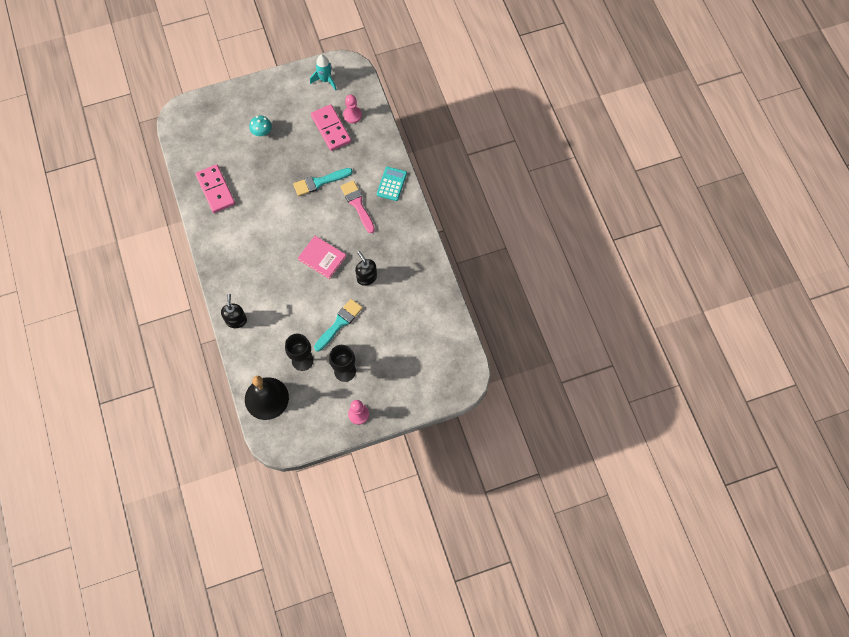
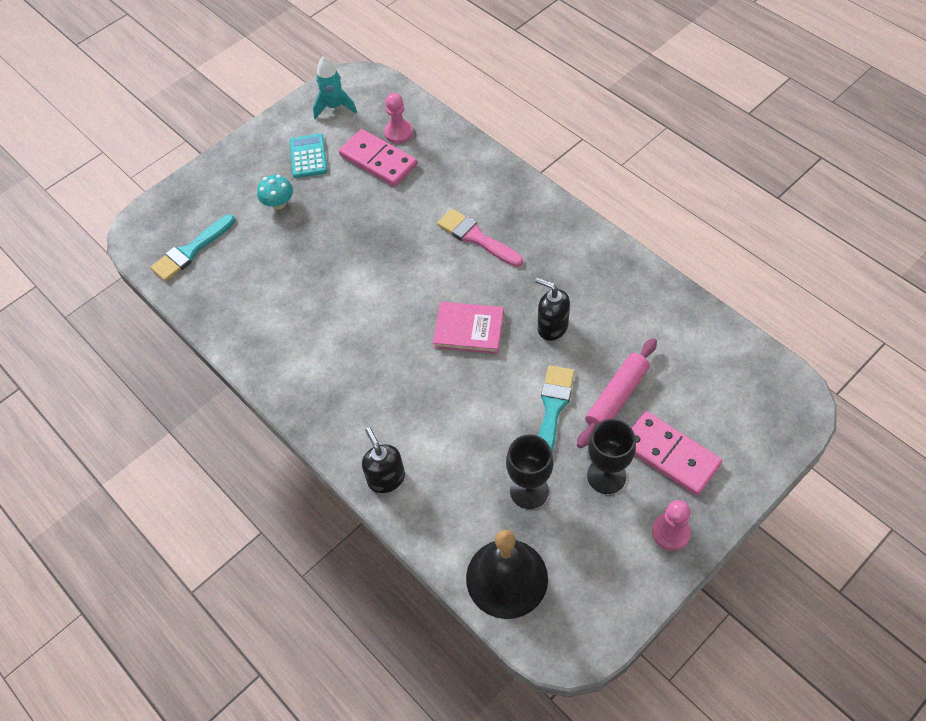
camera: 20 degrees left, 10 degrees down
(216, 190) = (249, 306): pink domino -> pink domino (670, 455)
(319, 182) = (402, 232): turquoise brush -> turquoise brush (191, 251)
(376, 332) = (617, 397): none -> pink rolling pin
(391, 184) = (509, 192): turquoise calculator -> turquoise calculator (308, 156)

